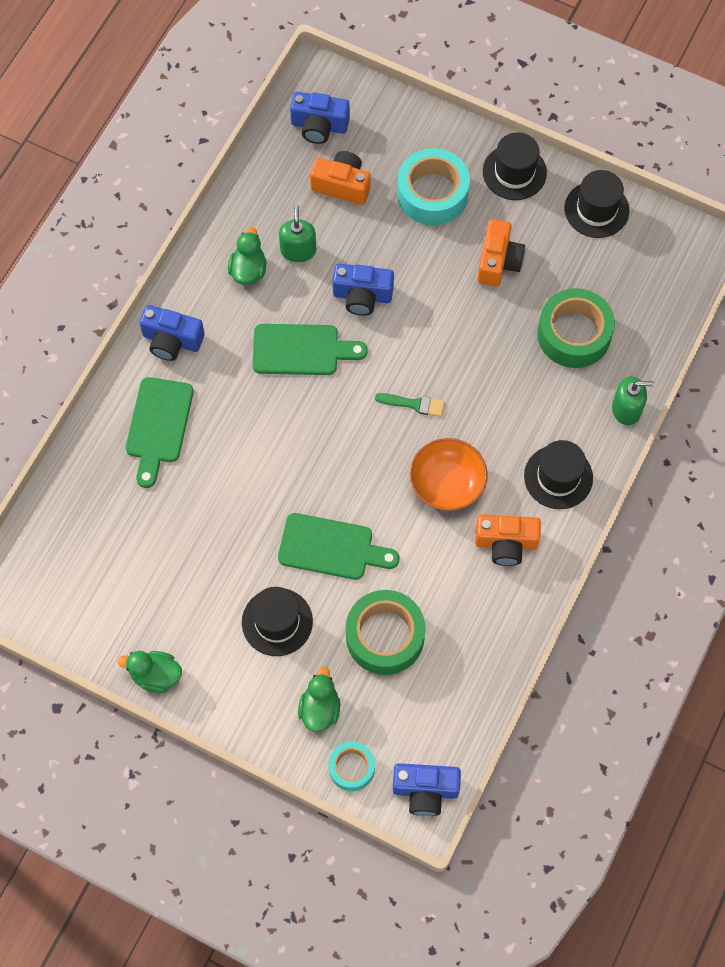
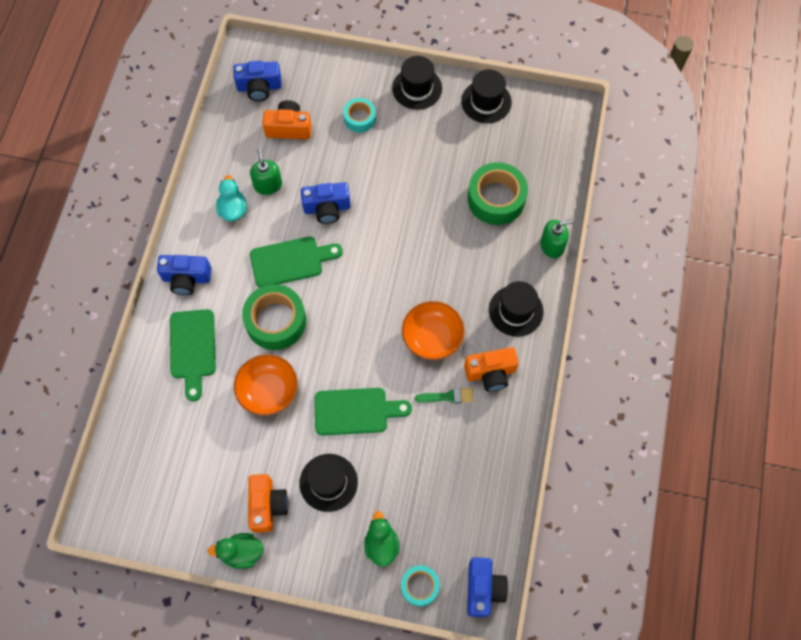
camera: 15 degrees left, 0 degrees up
(234, 497) = (268, 391): none -> orange bowl
(248, 270) = (233, 209): green duck -> turquoise duck
(385, 636) = (417, 471): green tape -> green tape (276, 321)
(414, 404) = (389, 282): green brush -> green brush (448, 396)
(425, 790) = (483, 589): blue camera -> blue camera turned 75 degrees counterclockwise
(432, 194) = (359, 118): turquoise tape -> turquoise tape, size x0.57
(498, 262) = (424, 158): orange camera -> orange camera (267, 505)

